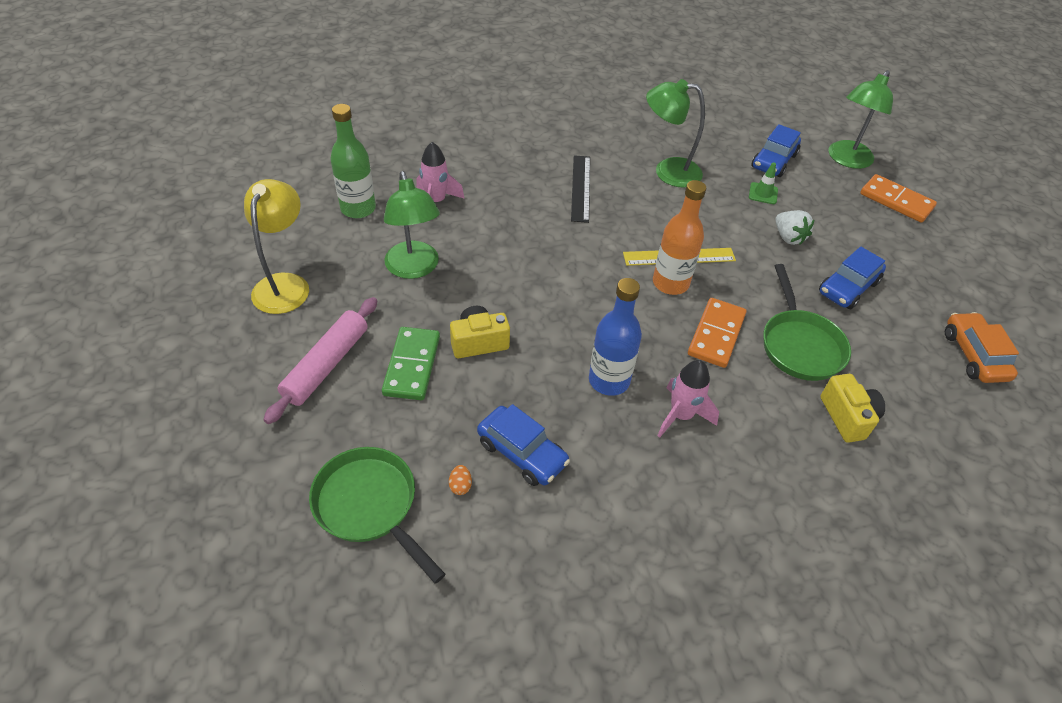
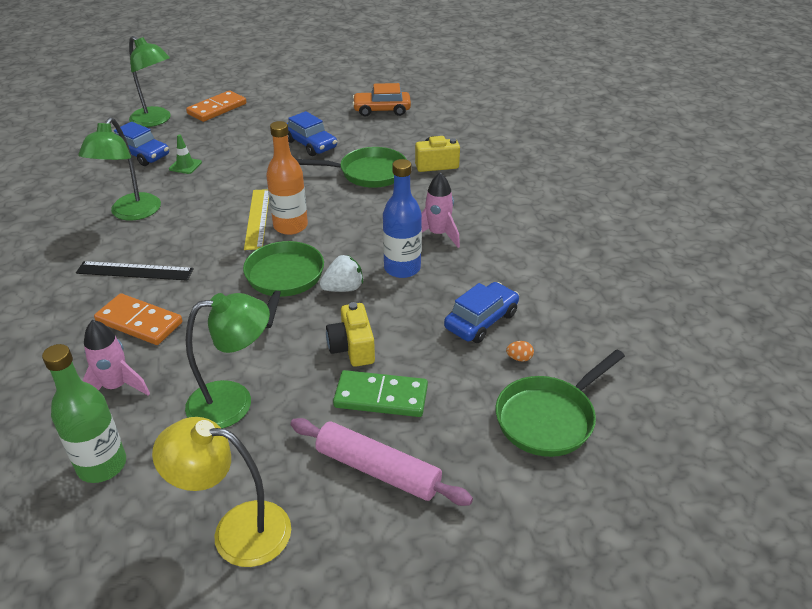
camera: 85 degrees left, 10 degrees down
(578, 285) = (284, 280): none -> green pan
(716, 335) = (354, 209): orange domino -> orange domino (139, 322)
(788, 237) = (247, 161): white strawberry -> white strawberry (343, 288)

